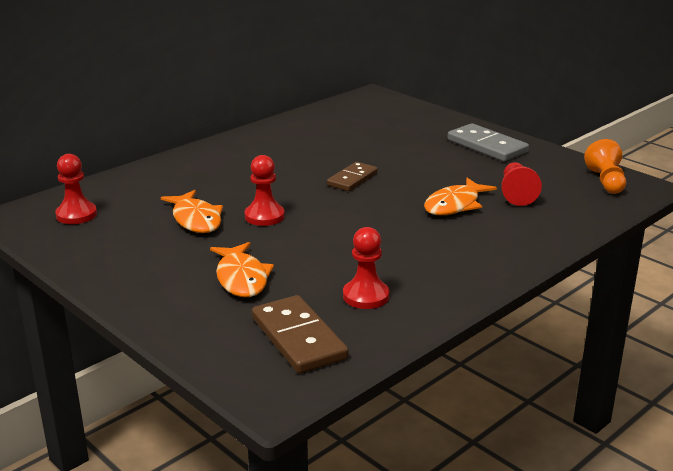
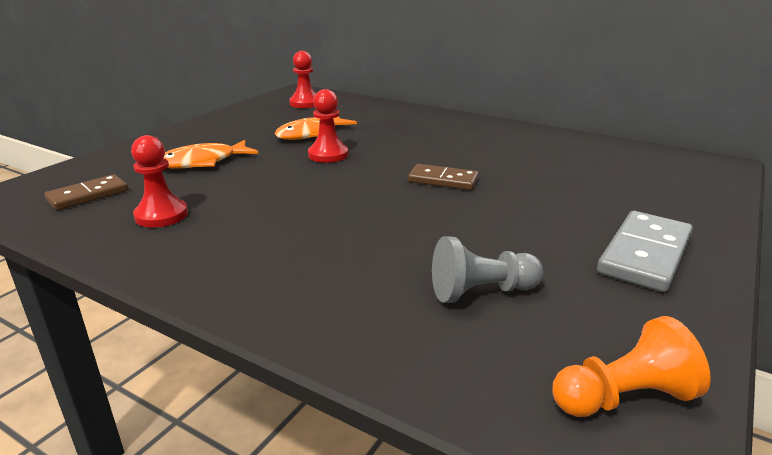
camera: 75 degrees right, 0 degrees up
(298, 338) = (88, 195): brown domino -> brown domino, size x0.66
(455, 205) = (409, 245): orange fish -> none
(516, 194) = (481, 292): red pawn -> grey pawn

